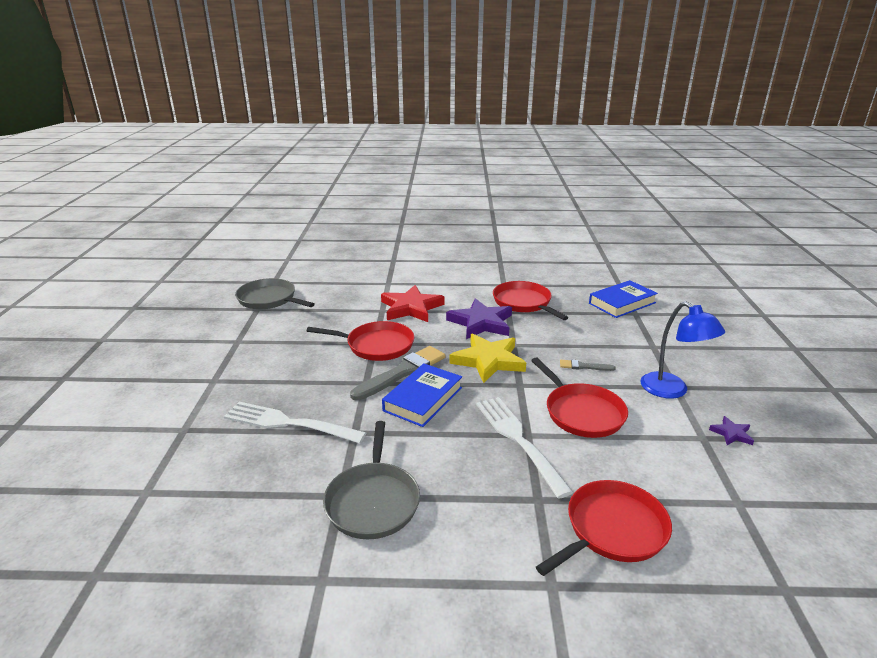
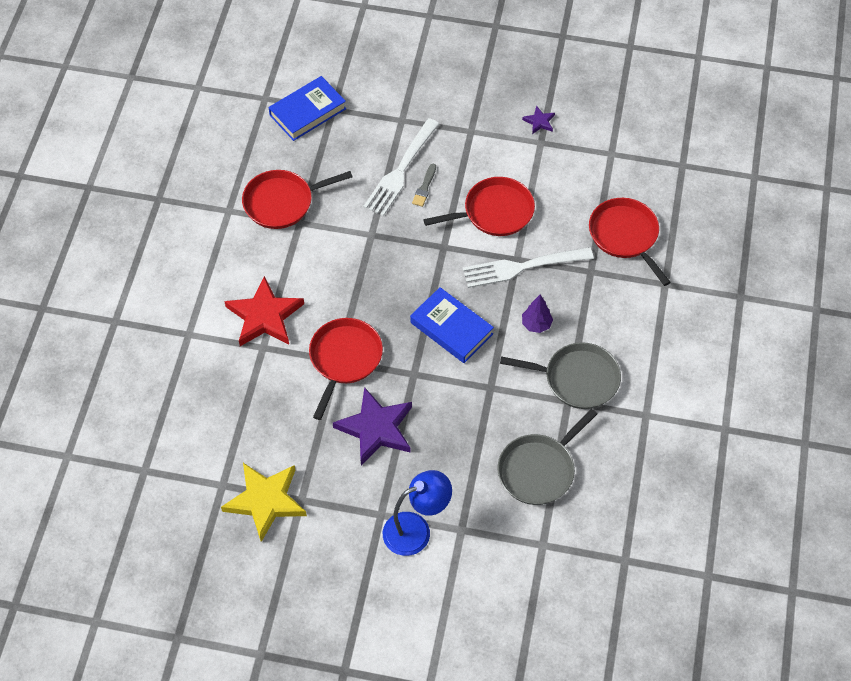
camera: 80 degrees left, 30 degrees up
(269, 299) = (198, 472): grey pan -> grey pan (538, 470)
(289, 423) = (468, 440): white fork -> white fork (401, 170)
(402, 372) = (403, 340): grey brush -> none
(443, 458) = (536, 324): none -> purple tree
(481, 323) = (319, 253): purple star -> purple star (376, 428)
(488, 361) = (397, 263): yellow star -> yellow star (266, 501)
(622, 303) = (308, 112): blue book -> blue book turned 75 degrees clockwise
(672, 390) = (476, 136): blue lamp -> blue lamp (416, 530)

